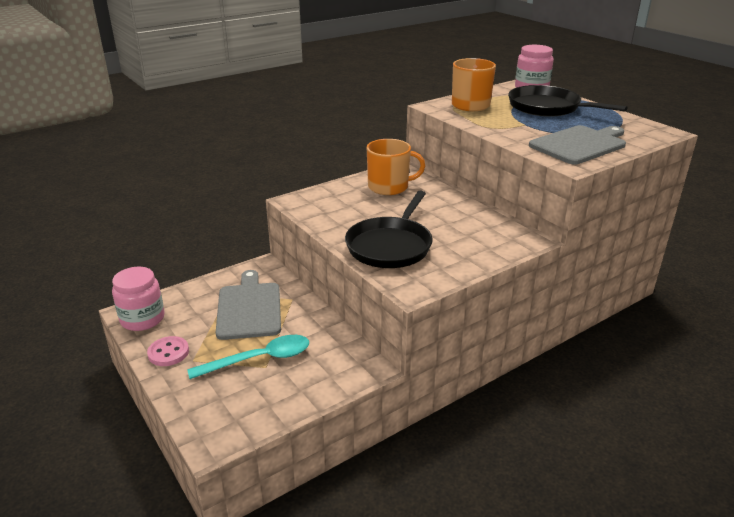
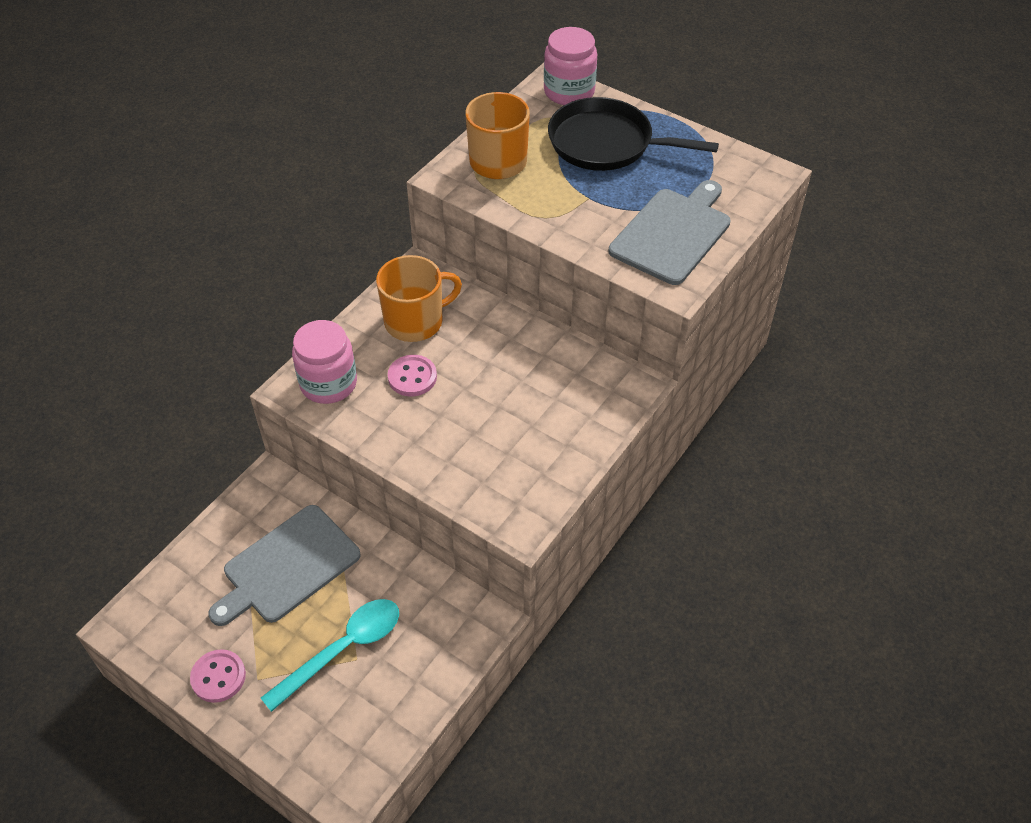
camera: 20 degrees left, 20 degrees up
(142, 319) = (149, 631): pink jar -> pink jar (328, 383)
(249, 308) = (287, 566): grey cutting board -> grey cutting board turned 105 degrees counterclockwise
(373, 209) = (412, 377): none -> pink button
(390, 246) = (465, 449): black pan -> none

